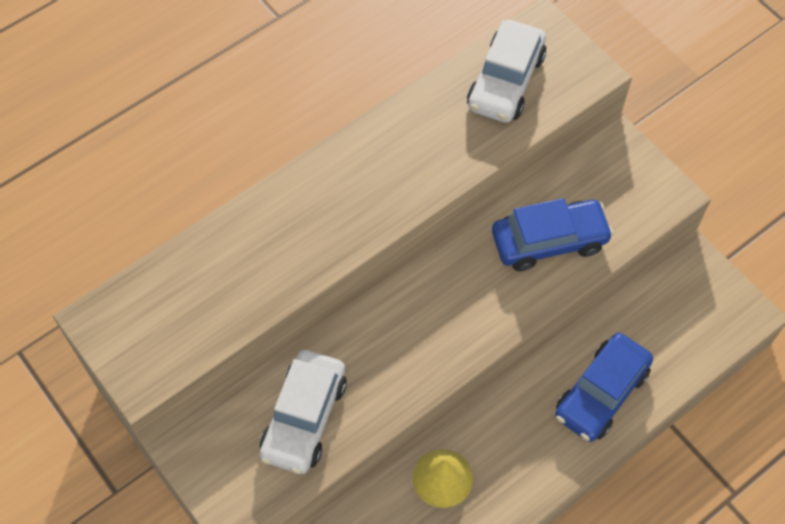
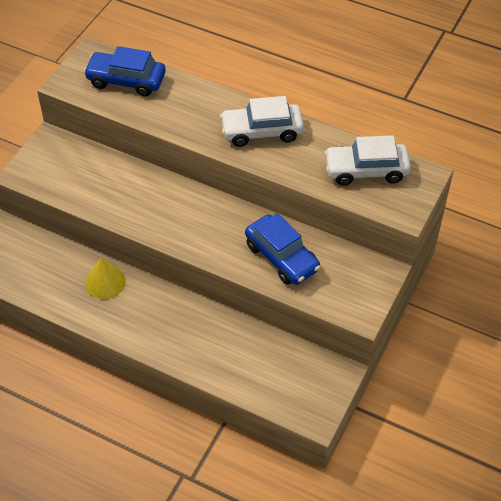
camera: 65 degrees right, 10 degrees down
(304, 418) = (94, 180): white car -> white car (261, 131)
(601, 393) = (206, 347): blue car -> blue car (126, 81)

